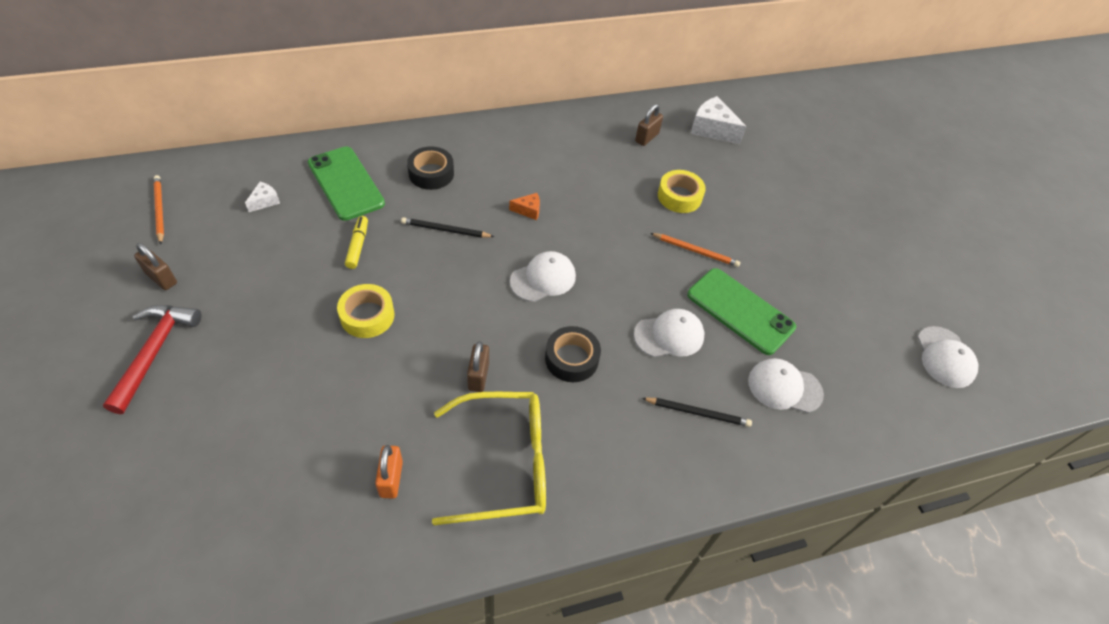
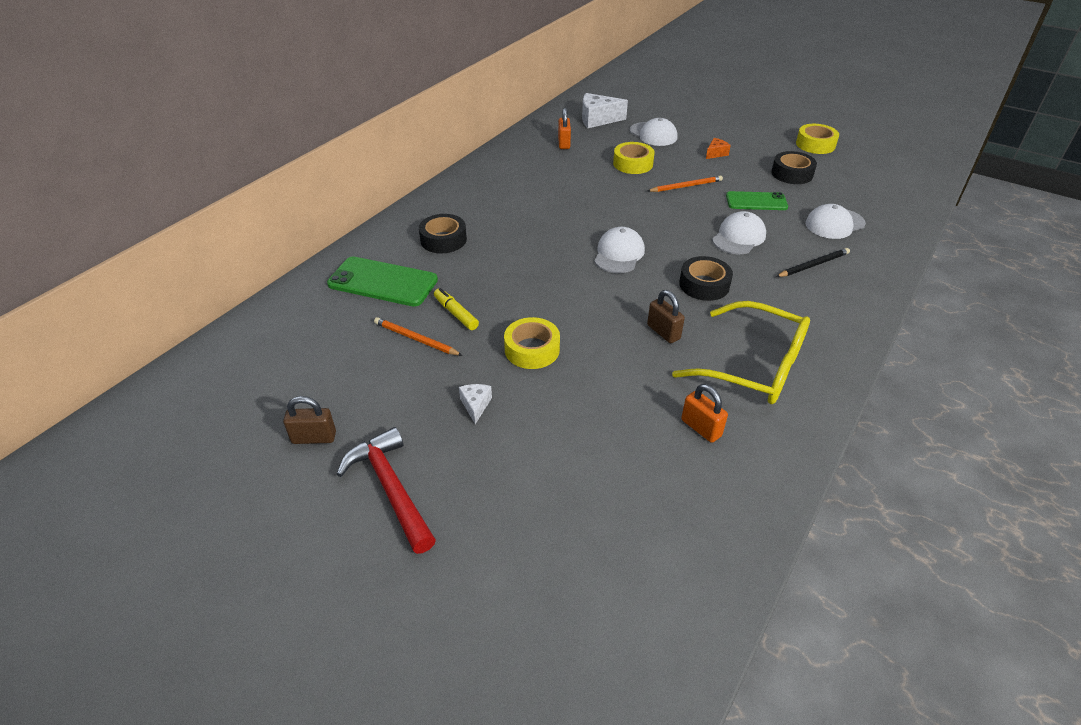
camera: 35 degrees left, 10 degrees down
(159, 210) = (232, 395): orange pencil -> orange pencil (416, 339)
(265, 201) = (329, 332): white cheese -> white cheese (475, 405)
(445, 230) = (508, 266): black pencil -> none
(505, 463) = (754, 366): yellow glasses -> yellow glasses turned 75 degrees clockwise
(528, 210) = (549, 223): orange cheese -> orange cheese (716, 153)
(647, 138) = (564, 143): brown padlock -> orange padlock
(740, 311) = (756, 201): green phone -> green phone, size x0.65
(822, 305) = (792, 174): none -> black tape
(899, 289) = (815, 144): none -> yellow tape
(945, 357) = (881, 163): white cap -> white cap (653, 134)

